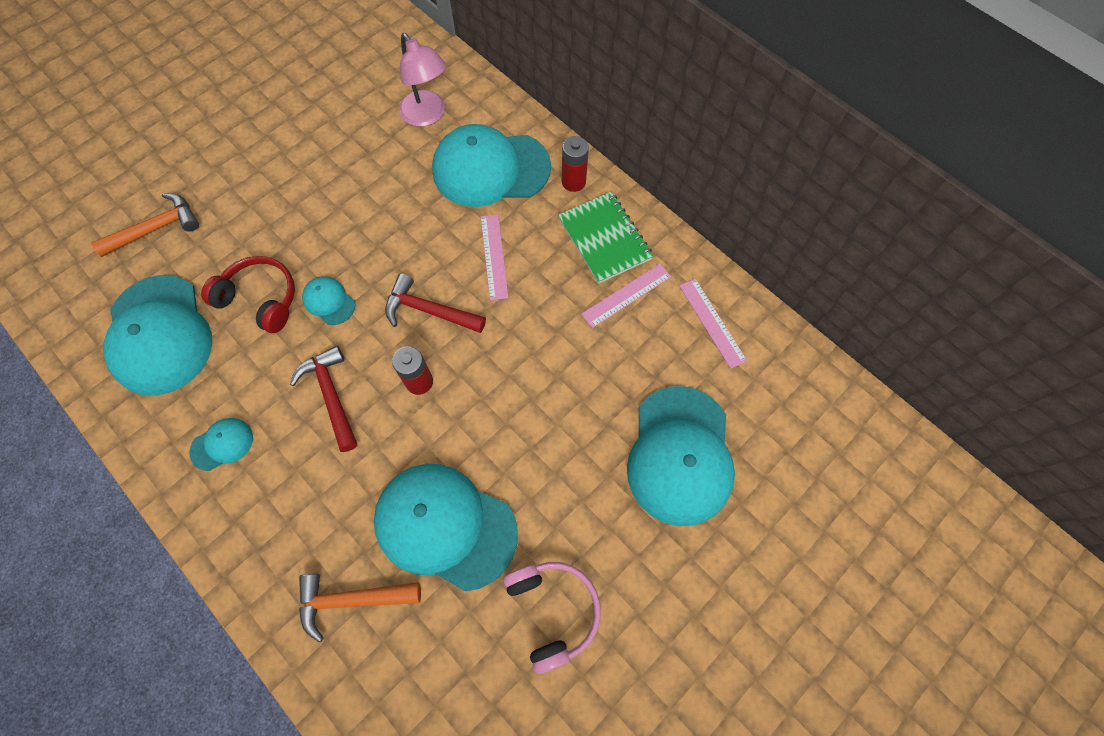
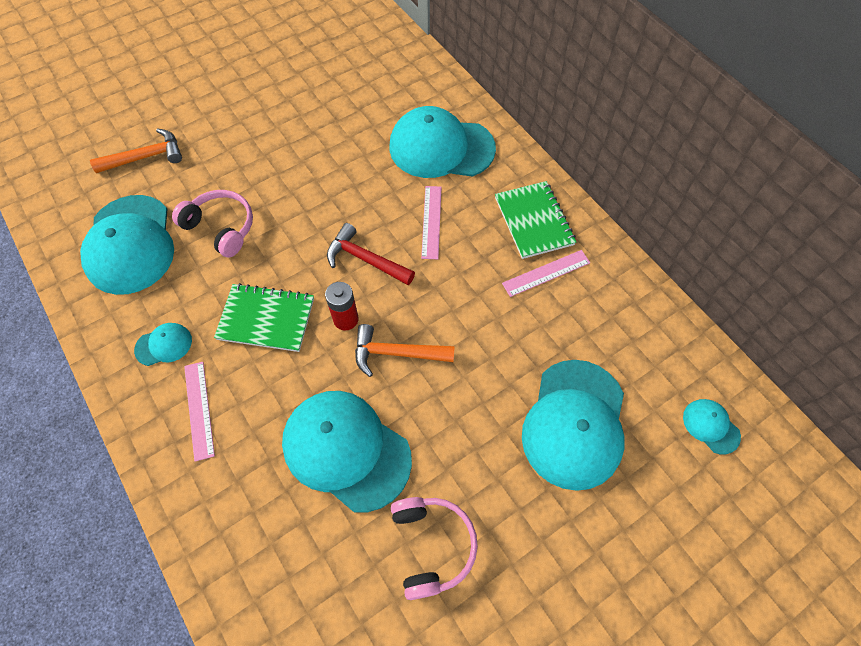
camera: 10 degrees right, 5 degrees down
(260, 299) = (221, 227): red headphones -> pink headphones
(329, 301) = (279, 238): turquoise cap -> turquoise cap (711, 426)
(331, 396) = (266, 319): red hammer -> green notebook
(352, 599) = (250, 501): orange hammer -> orange hammer (397, 353)
(428, 115) = (394, 96): pink lamp -> none
(573, 182) = (513, 168): red battery -> none
(712, 322) = (622, 309): pink ruler -> pink ruler (199, 409)

